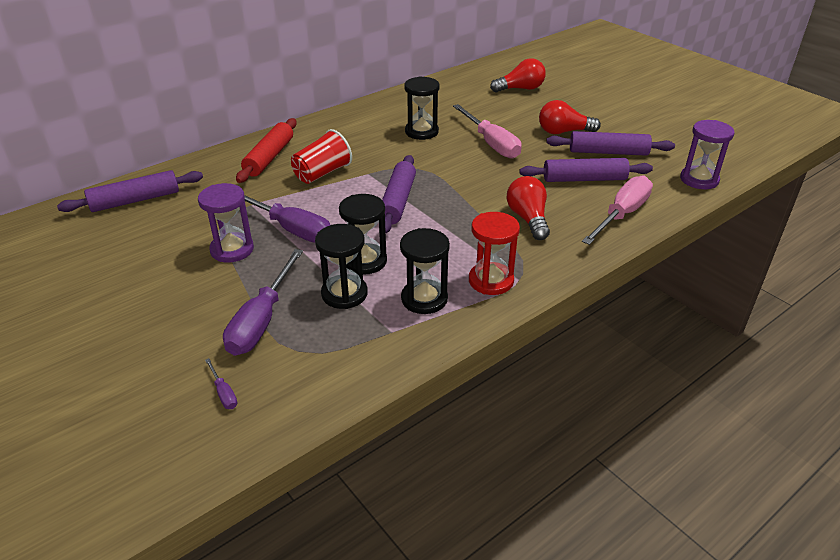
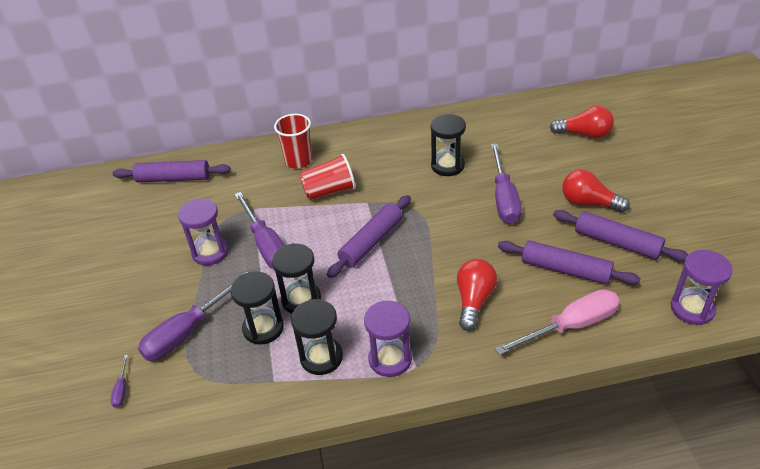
camera: 30 degrees right, 5 degrees up
(269, 157) = (298, 161): red rolling pin -> red cup
(491, 143) = (504, 198): pink screwdriver -> purple screwdriver
(491, 281) = (390, 359): red hourglass -> purple hourglass

